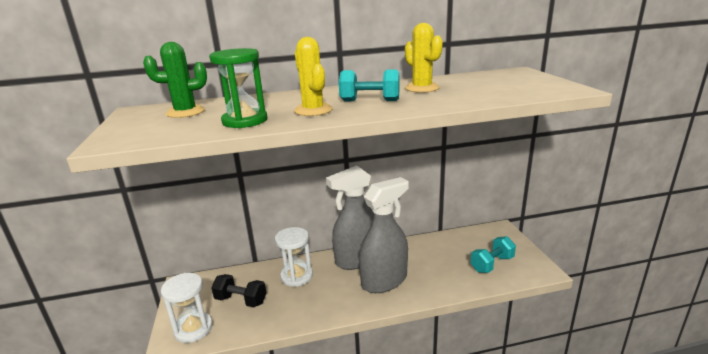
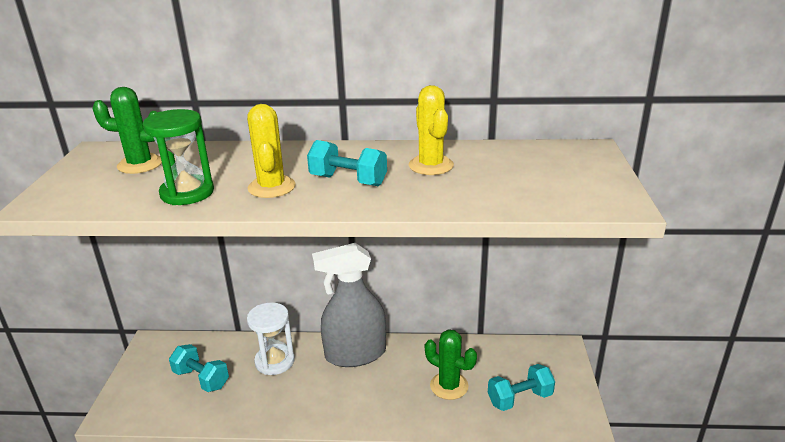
camera: 15 degrees right, 5 degrees up
(193, 329) = (139, 402): white hourglass -> none
(241, 300) = (201, 379): black dumbbell -> turquoise dumbbell
(384, 280) = (372, 391): grey spray bottle -> none
(438, 266) = (449, 386): none -> green cactus

